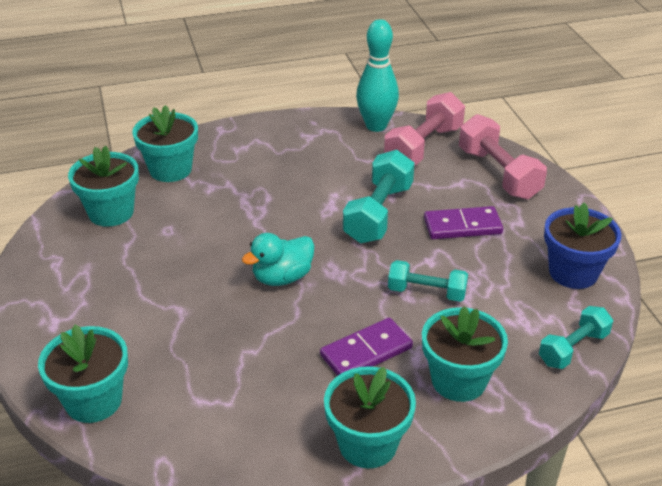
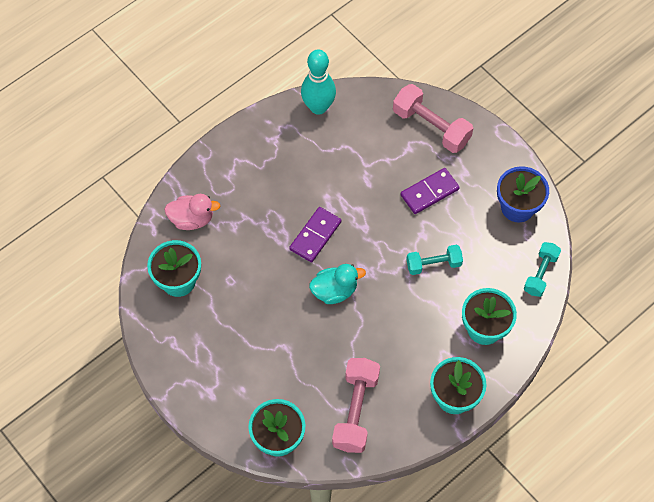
camera: 25 degrees left, 25 degrees up
(170, 169) = (192, 219): turquoise flower pot -> pink duck
(282, 277) = (334, 291): turquoise duck -> turquoise duck turned 135 degrees counterclockwise
(366, 352) = (420, 330): purple domino -> purple domino (315, 236)
(378, 213) = (367, 203): turquoise dumbbell -> none
(423, 147) = (365, 118): pink dumbbell -> pink dumbbell (355, 410)

